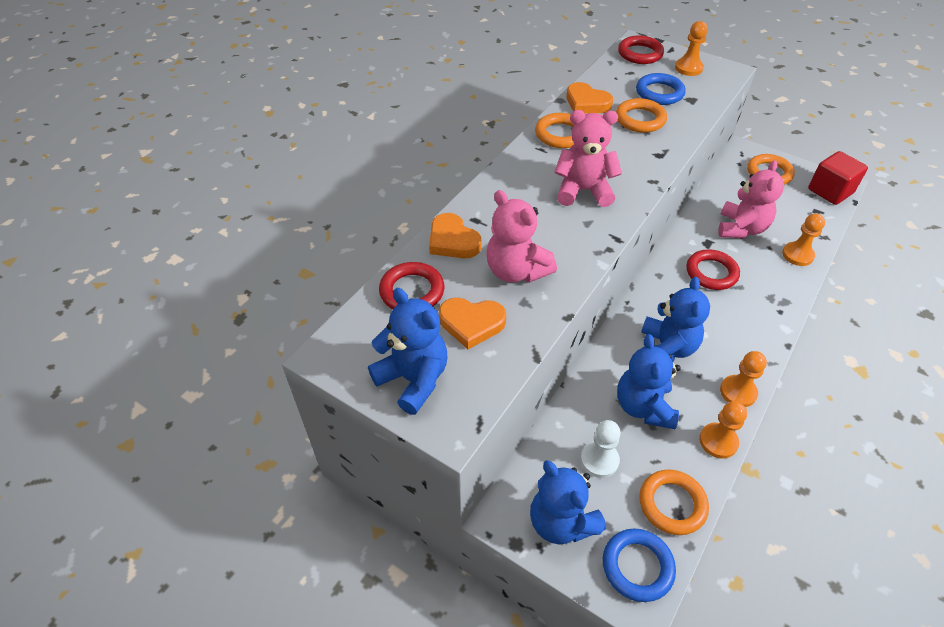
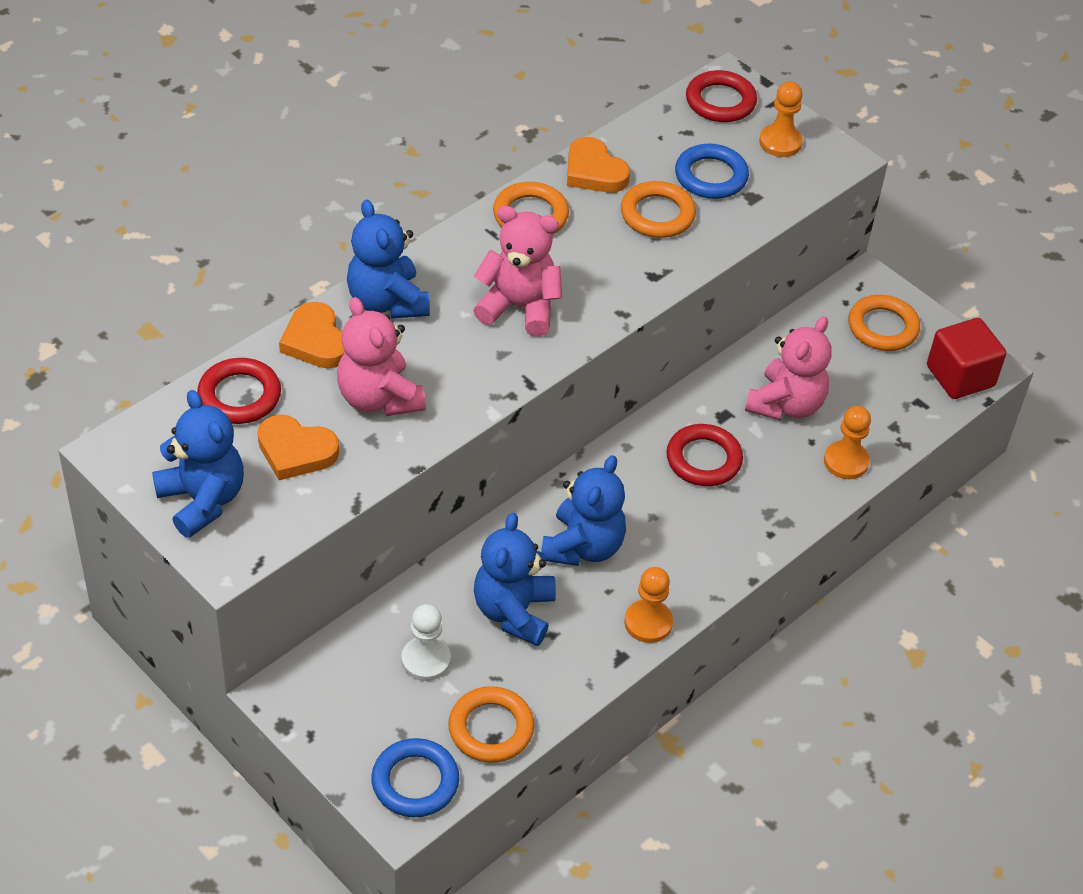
camera: 10 degrees right, 0 degrees up
(561, 522) = (347, 715): blue teddy bear -> blue teddy bear (387, 302)
(718, 441) = (588, 674): orange pawn -> none

